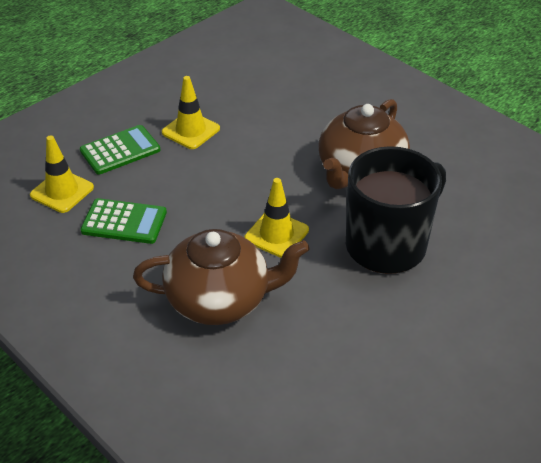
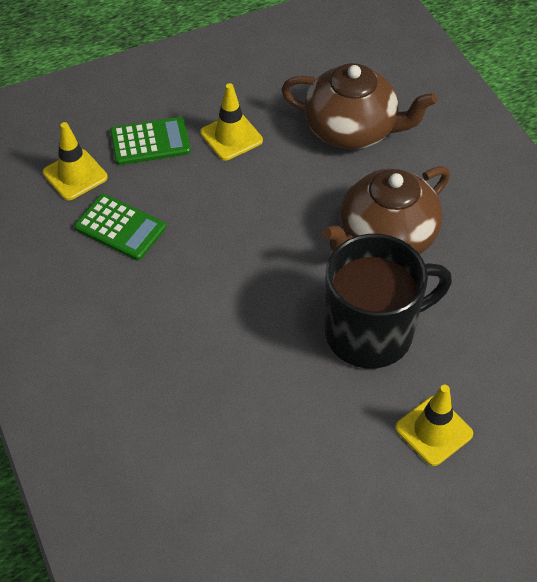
camera: 20 degrees right, 10 degrees up
(220, 300) = (175, 343): brown teapot -> brown teapot (352, 130)
(276, 234) = (263, 286): yellow traffic cone -> yellow traffic cone (433, 431)

